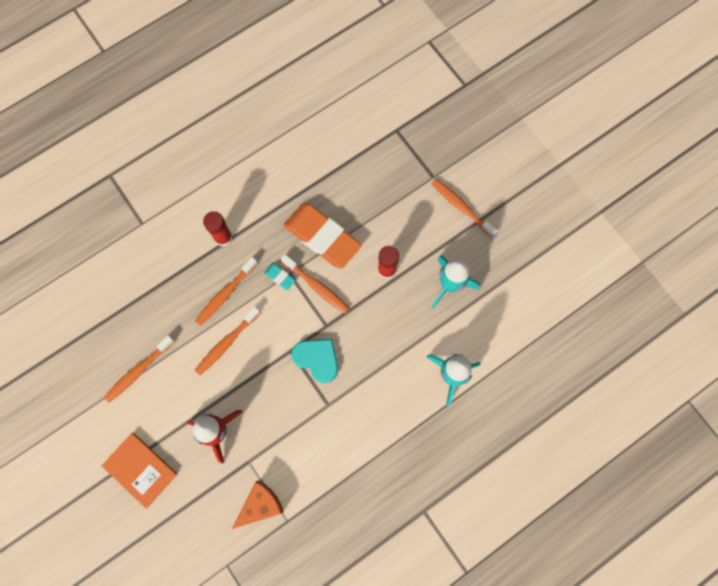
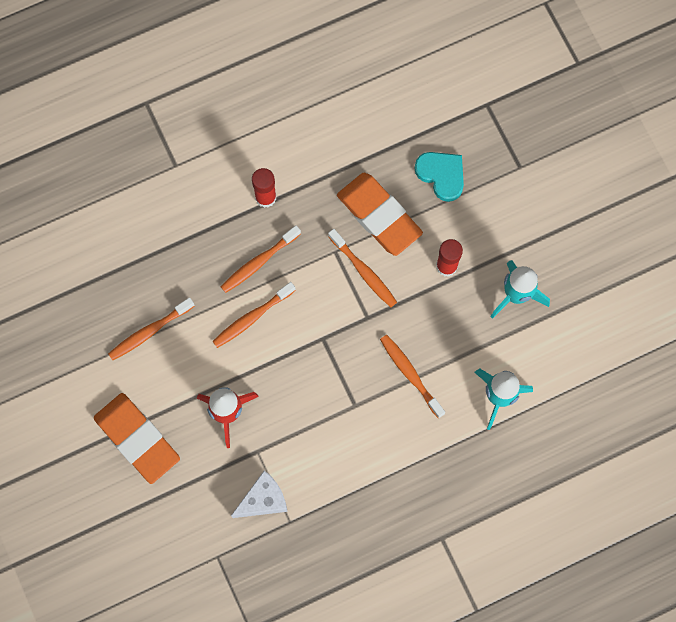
camera: 10 degrees right, 0 degrees up
(140, 469) = (137, 439): orange book -> orange eraser
(260, 505) = (263, 500): orange cheese -> white cheese
(279, 277) = (323, 253): turquoise eraser -> none
(317, 359) = (351, 353): turquoise heart -> turquoise heart (441, 175)
(461, 207) = (546, 208): orange toothbrush -> orange toothbrush (410, 374)

